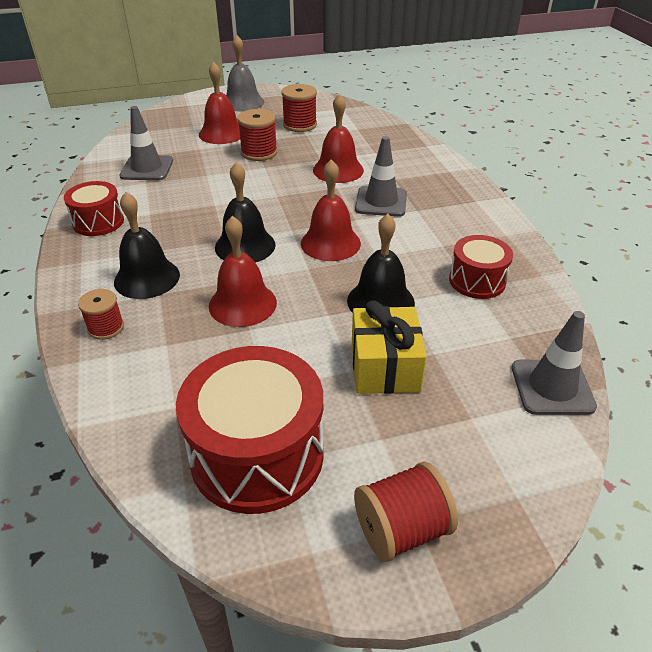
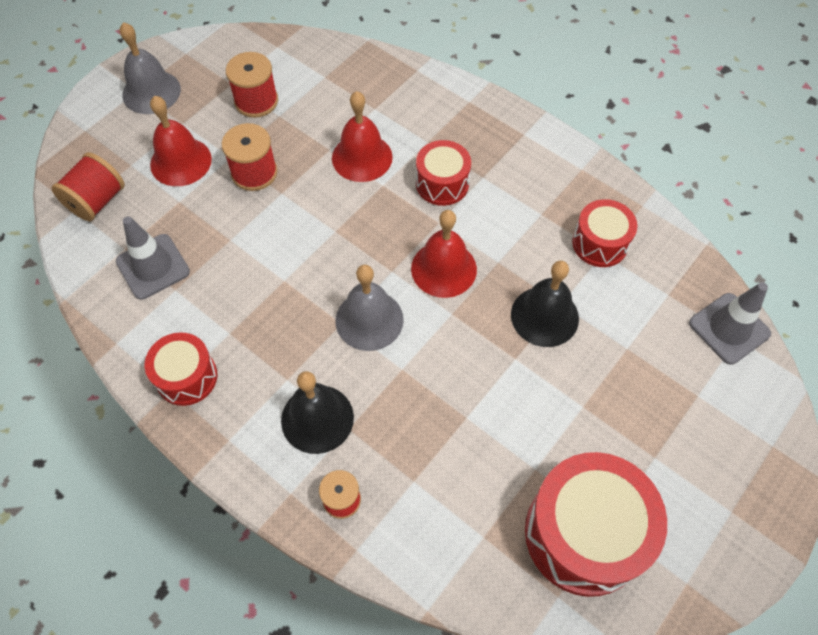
camera: 35 degrees left, 20 degrees up
(242, 304) = (434, 393): red bell -> none
(245, 246) = (369, 320): black bell -> grey bell
(381, 202) = (442, 183): grey traffic cone -> red drum
(384, 367) = (604, 387): yellow gift -> none
(401, 529) = (725, 524): red spool -> red spool (97, 201)

